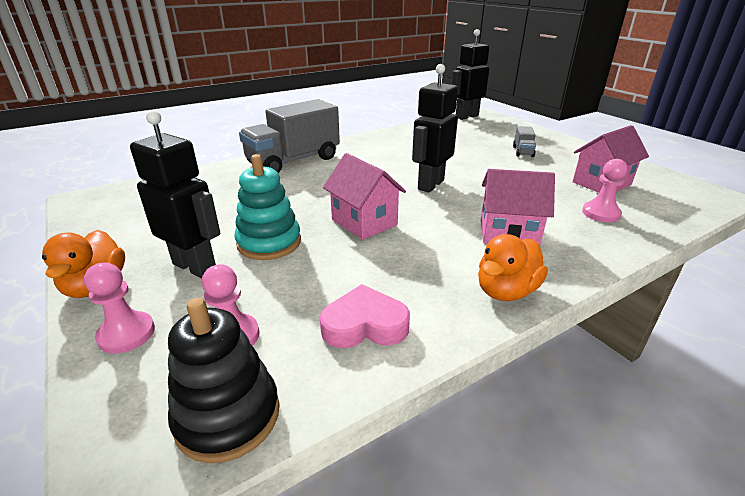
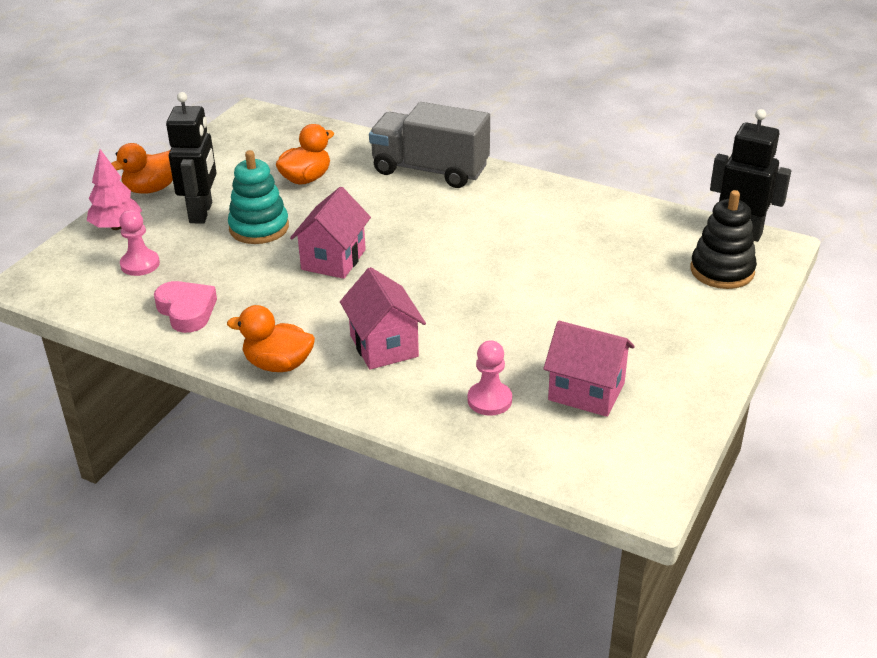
camera: 60 degrees right, 5 degrees up
(126, 334) = (117, 226): pink pawn -> pink tree
(228, 203) = (306, 179): none -> orange duck
(228, 415) = (78, 293): black stacking toy -> black stacking toy (722, 271)
(430, 185) = (454, 271): black robot -> none
(523, 151) = (638, 311): grey truck -> none

